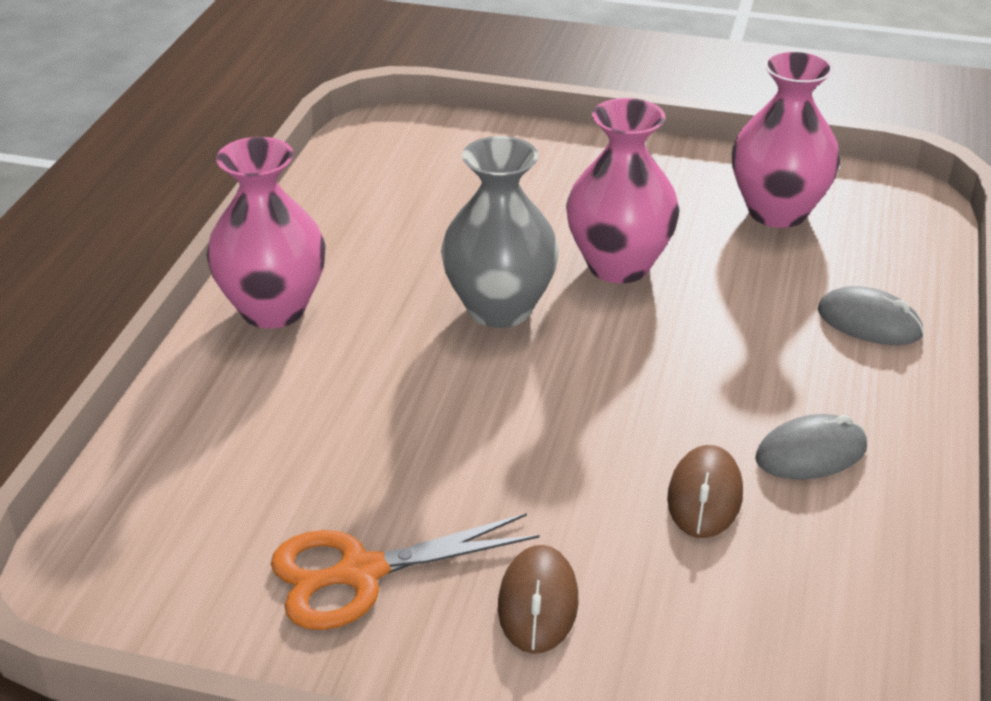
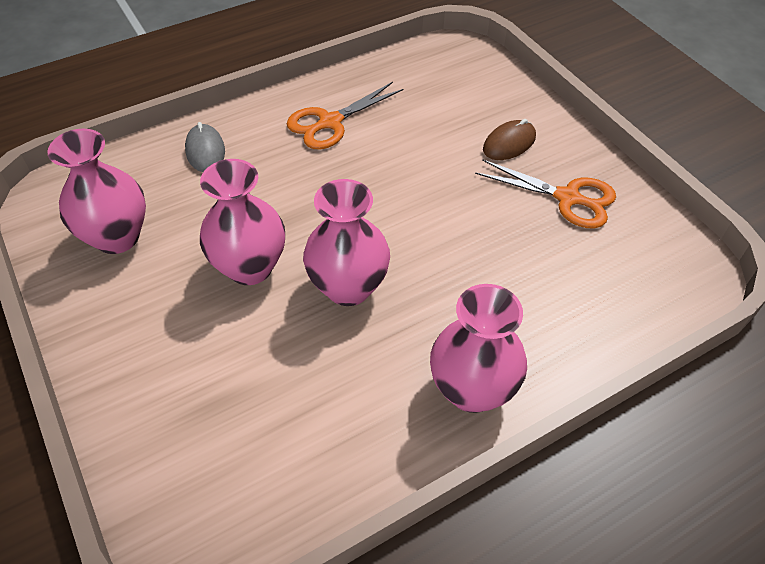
camera: 135 degrees left, 15 degrees up
(499, 308) = (348, 287): grey vase -> pink vase
(705, 496) = (395, 135): brown mouse -> none
(811, 453) = (330, 122): grey mouse -> orange scissors

